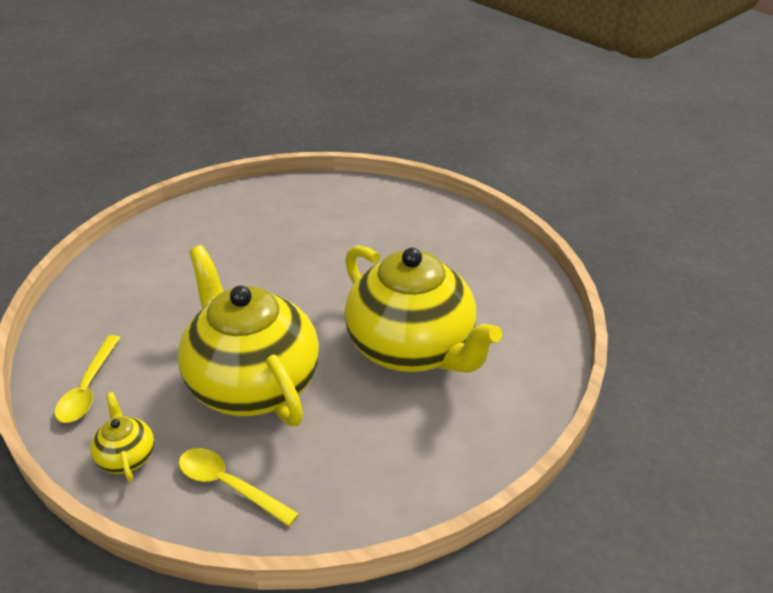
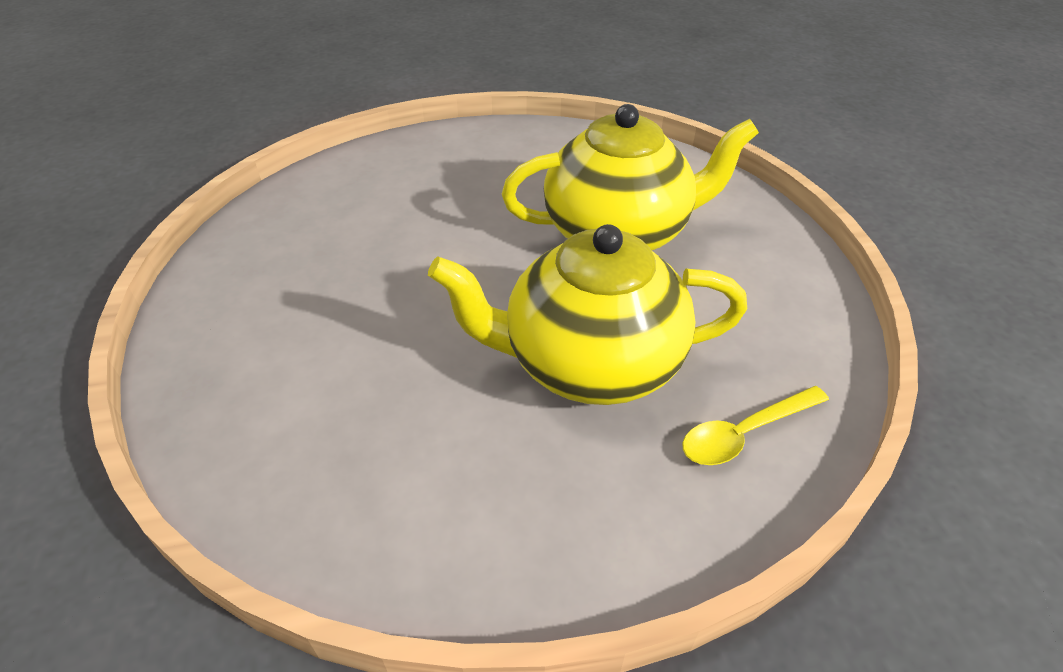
camera: 60 degrees left, 5 degrees up
(88, 388) = (481, 536): yellow spoon -> none
(127, 456) = (647, 523): yellow teapot -> none

